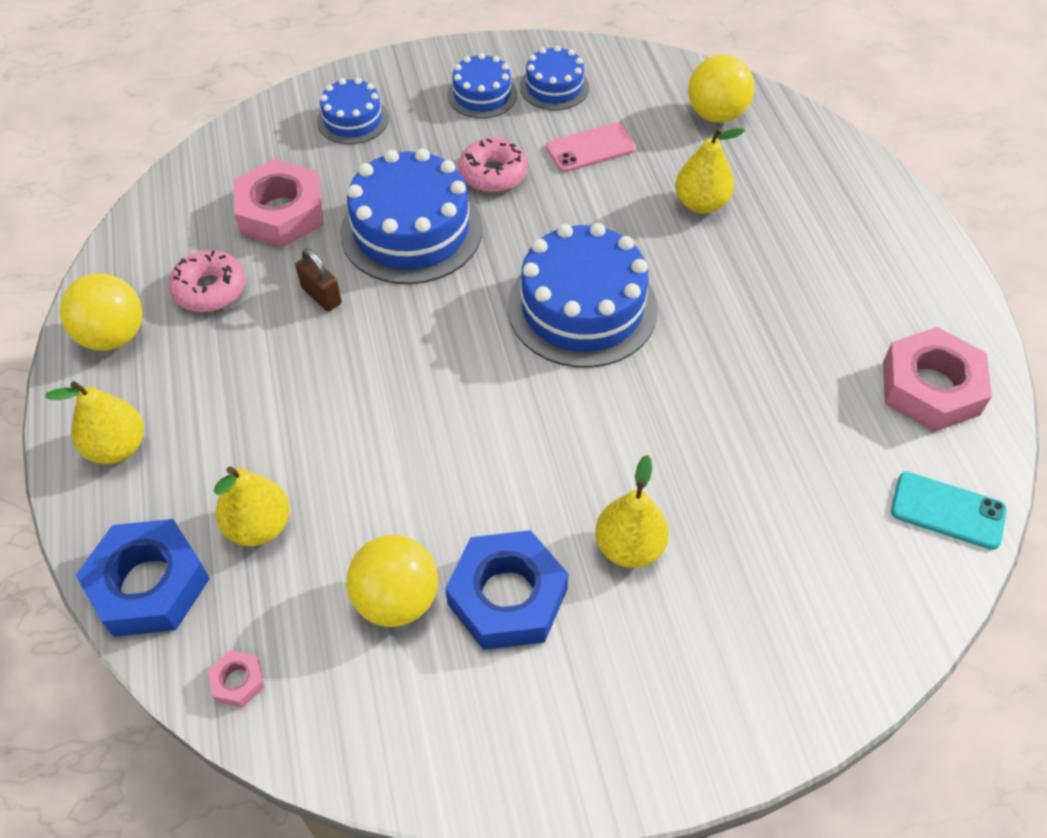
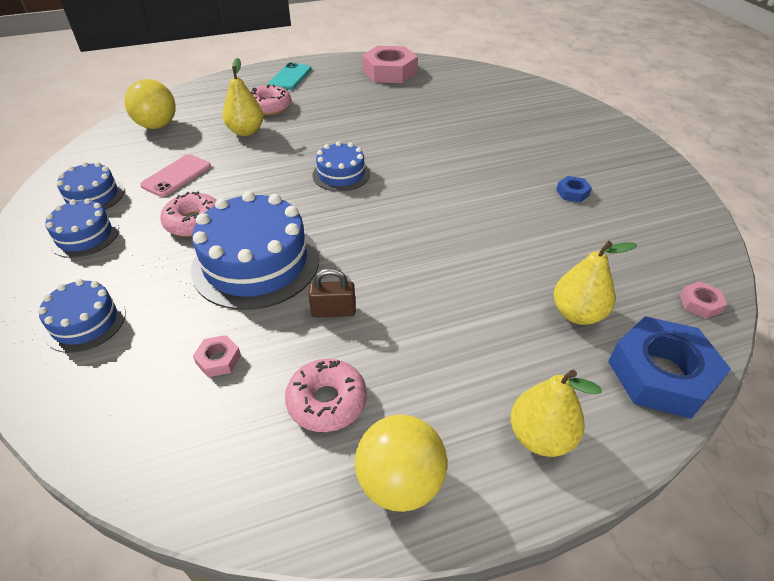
camera: 95 degrees left, 10 degrees down
(281, 213) = (218, 359): pink nut -> pink nut, size x0.44
(321, 295) = (333, 311): brown padlock -> brown padlock turned 45 degrees clockwise
(396, 599) = (598, 236): yellow ball -> none
(507, 597) = (572, 193): blue nut -> blue nut, size x0.44
(582, 308) = (341, 174): blue cake -> blue cake, size x0.55
(590, 148) = (176, 176): pink phone -> pink phone turned 60 degrees clockwise
(629, 547) = (519, 153): yellow pear -> none
(777, 225) = (269, 107): none -> pink donut
(947, 511) = (461, 72): turquoise phone -> turquoise phone (290, 77)

